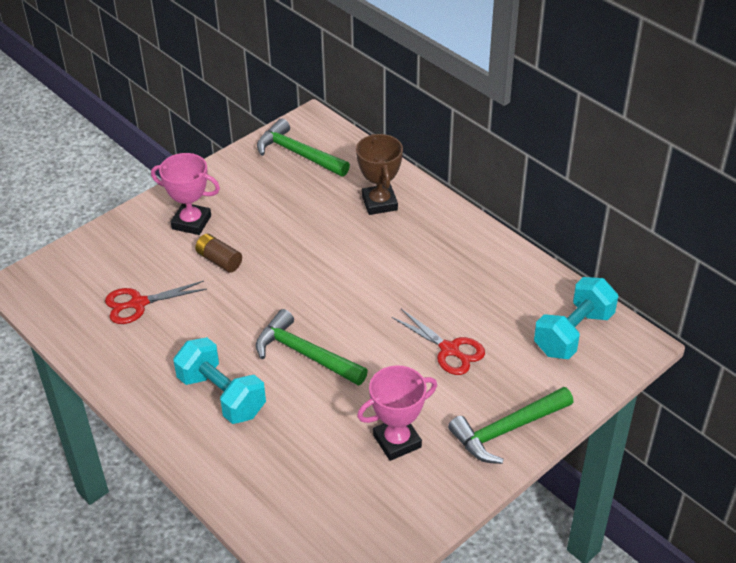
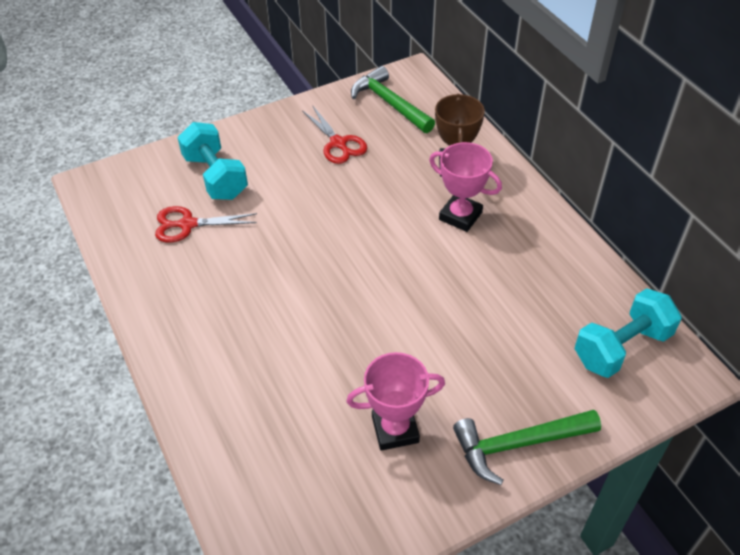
camera: 15 degrees right, 5 degrees up
(191, 222) = (266, 153): pink trophy -> pink trophy (460, 216)
(219, 260) = (279, 196): brown battery -> none
(222, 395) = (233, 337): turquoise dumbbell -> turquoise dumbbell (215, 177)
(305, 354) = (330, 310): green hammer -> none
(449, 349) = (481, 337): red scissors -> red scissors (338, 143)

